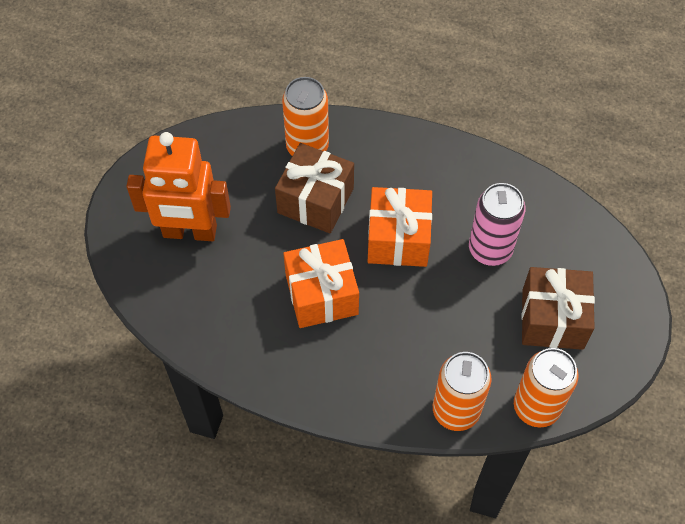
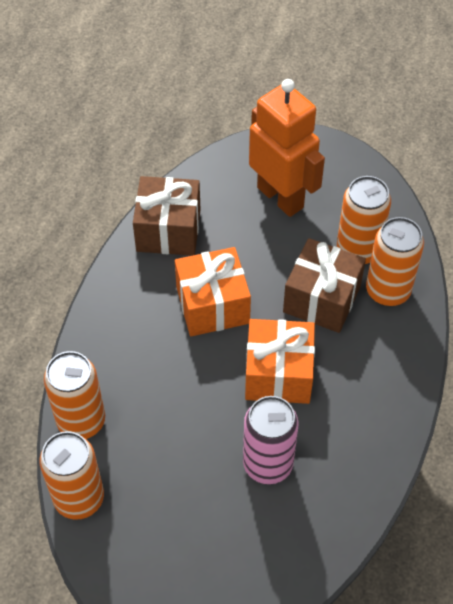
camera: 90 degrees right, 5 degrees down
(190, 232) = (280, 197): orange robot -> orange robot turned 135 degrees clockwise
(260, 168) = (358, 250): none -> orange can
(552, 319) = (180, 523): brown gift -> brown gift (168, 230)

